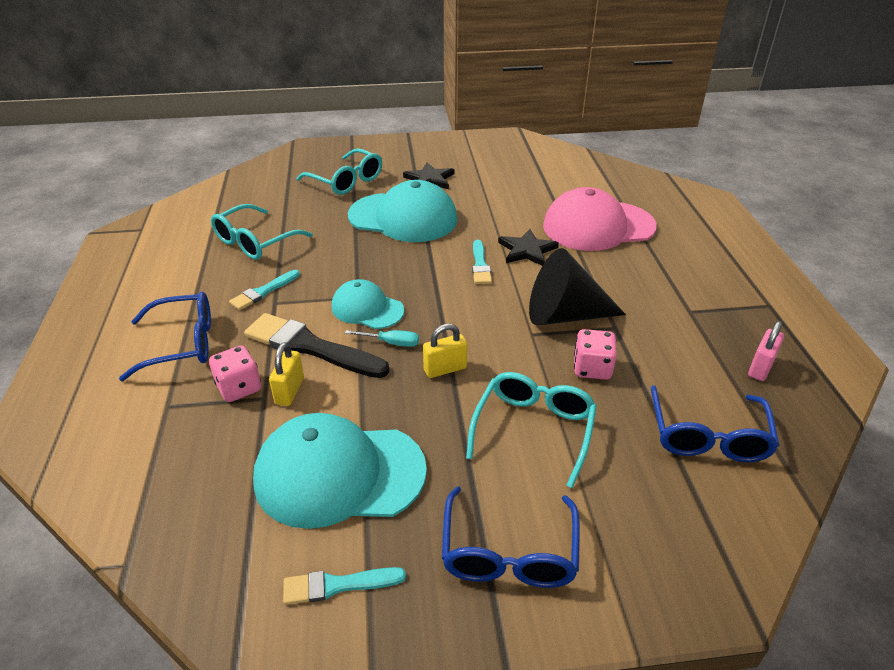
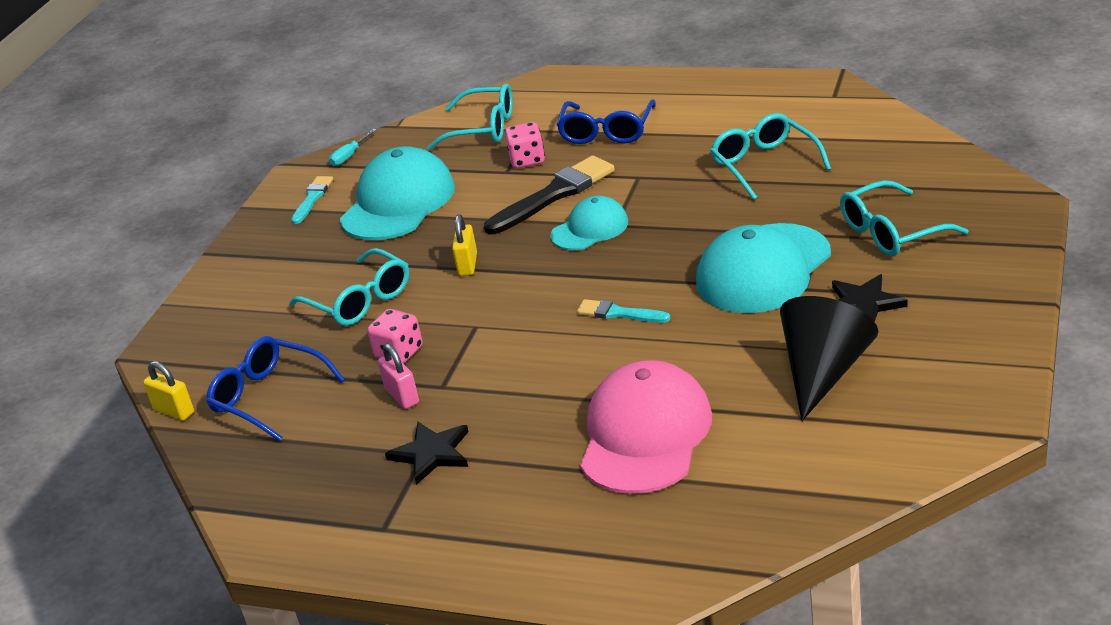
camera: 120 degrees right, 5 degrees down
(154, 454) = (482, 128): none -> turquoise glasses
(263, 292) = (661, 170): turquoise brush -> none
(290, 391) = (504, 183): yellow padlock -> yellow padlock (174, 411)
(391, 343) = (527, 238): turquoise screwdriver -> turquoise screwdriver (349, 156)
(509, 551) = (271, 267): blue glasses -> none
(527, 250) = (627, 356): black star -> black star (431, 454)
(564, 315) = (487, 355): black cone -> black cone (824, 372)
(760, 368) = (307, 470): pink padlock -> pink padlock (402, 396)

